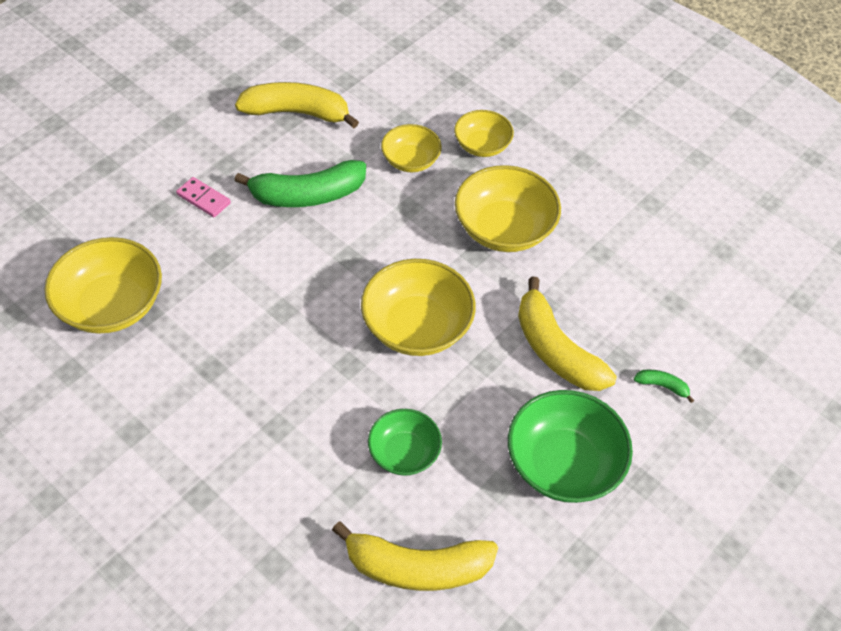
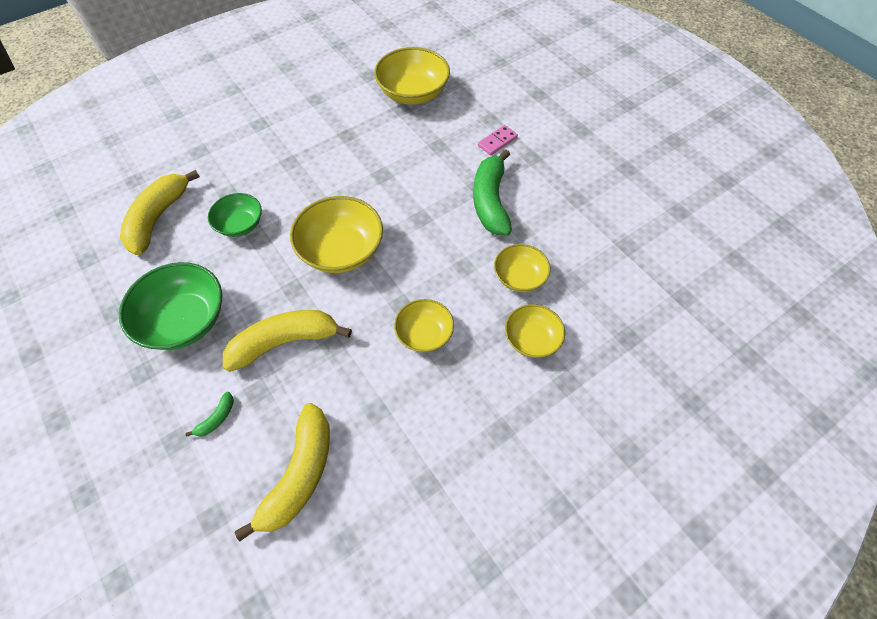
camera: 105 degrees right, 5 degrees up
(297, 113) = (586, 205): yellow banana -> yellow banana (299, 474)
(504, 229) = (424, 334): yellow bowl -> yellow bowl, size x0.60

